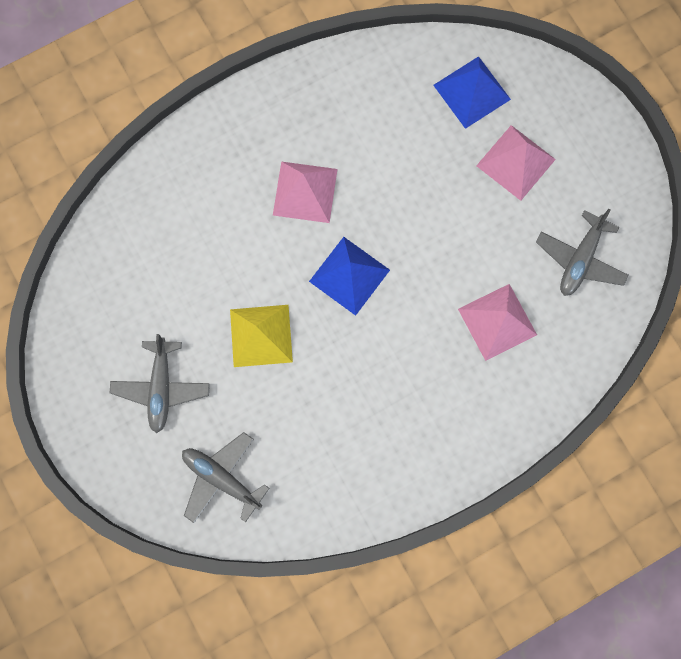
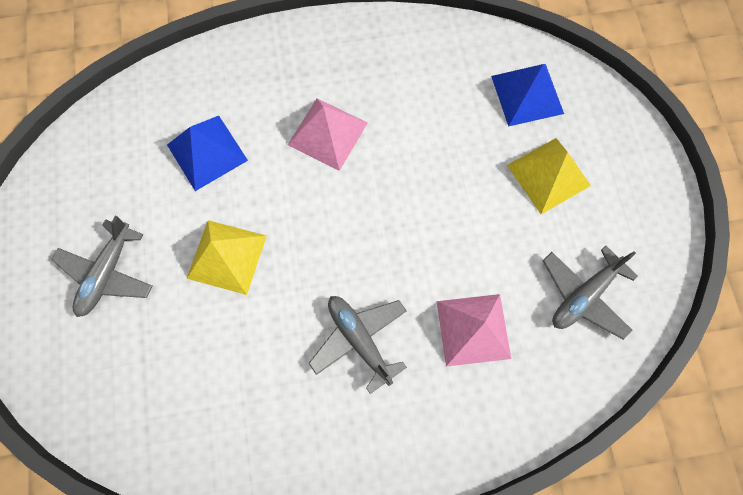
camera: 20 degrees right, 5 degrees down
(222, 478) = (124, 389): grey plane -> grey plane (359, 339)
(349, 275) = (338, 228): blue pyramid -> blue pyramid (207, 152)
(516, 162) = (548, 175): pink pyramid -> yellow pyramid

